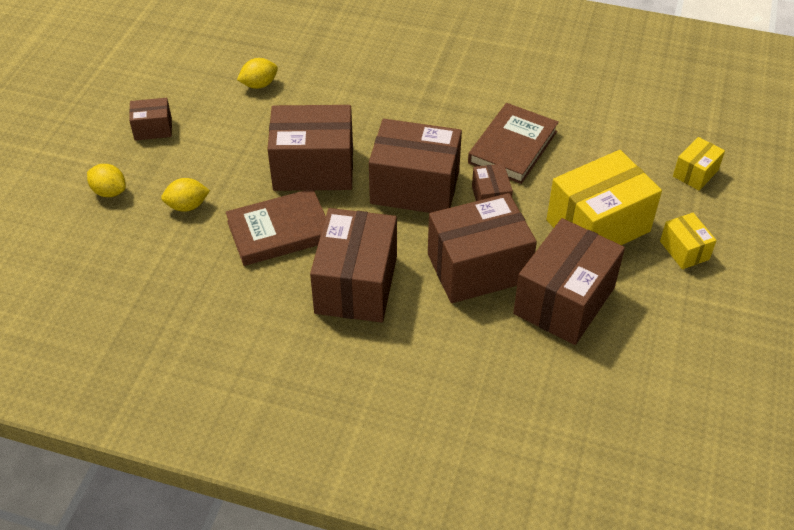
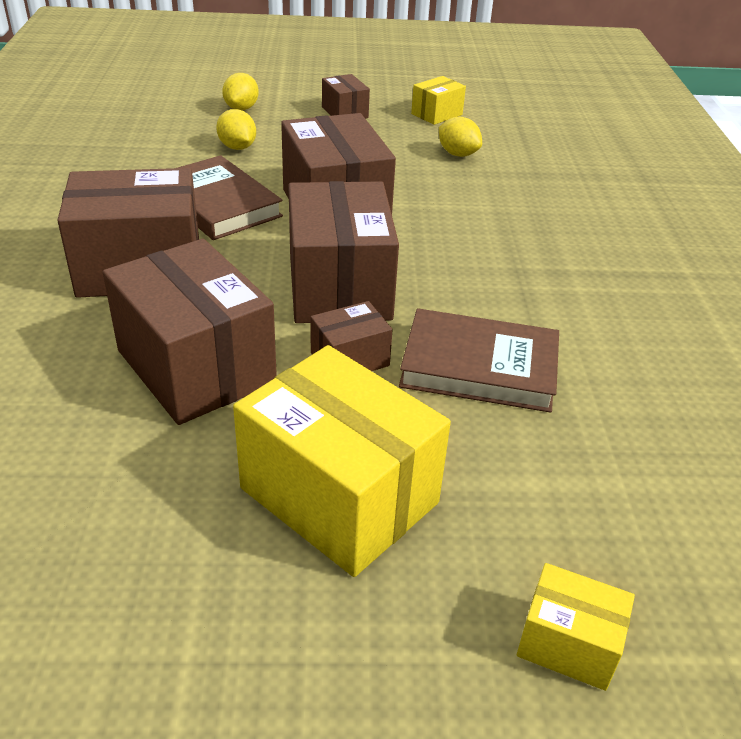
camera: 70 degrees right, 10 degrees down
(564, 300) = (143, 472): brown box -> none
(684, 250) = (320, 645): yellow box -> yellow box (436, 114)

